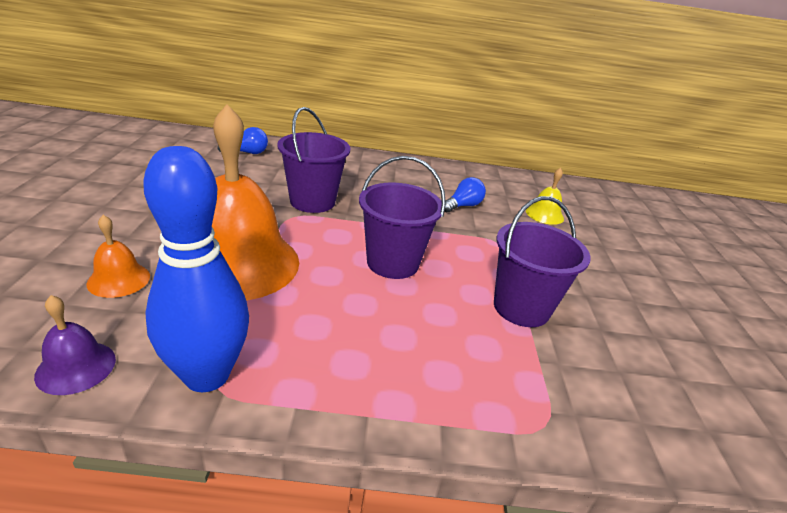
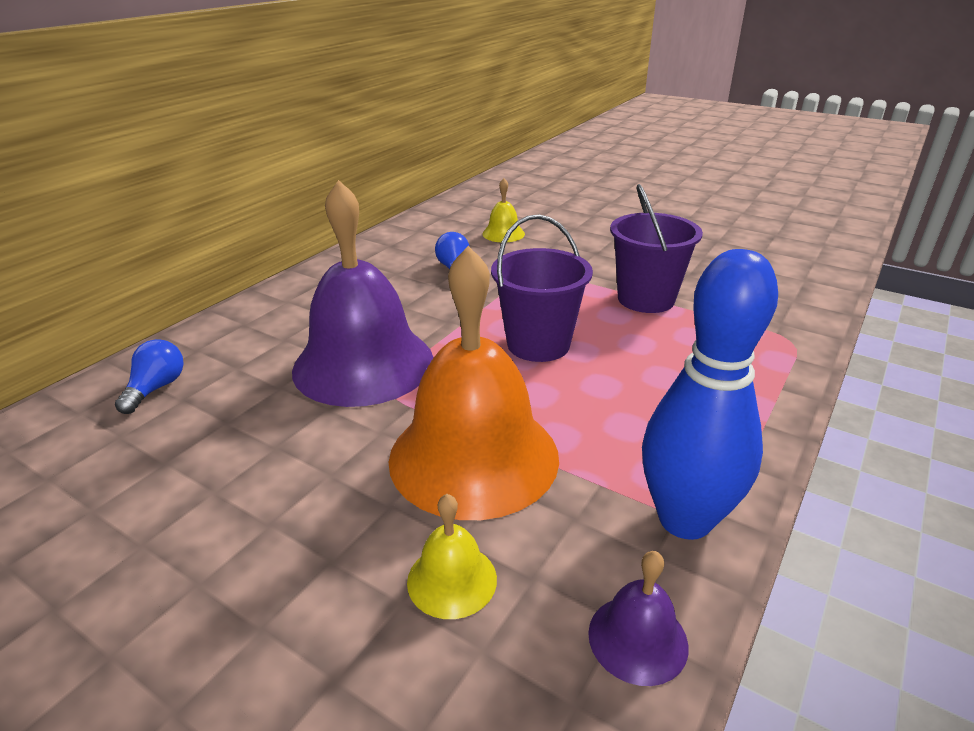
camera: 55 degrees left, 0 degrees up
(119, 279) = (452, 580): orange bell -> yellow bell
(312, 201) = (363, 364): purple bucket -> purple bell

